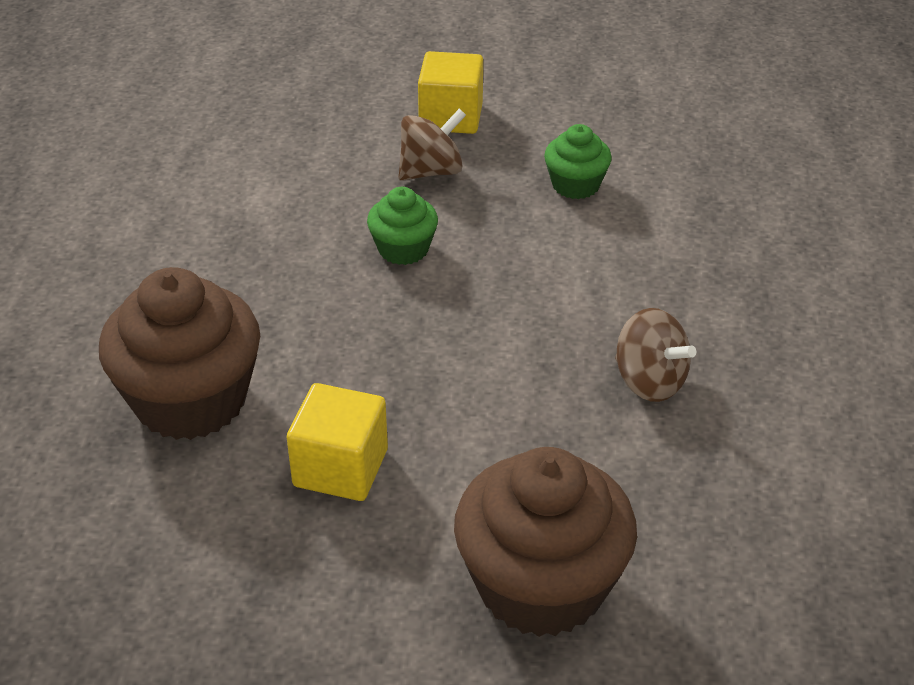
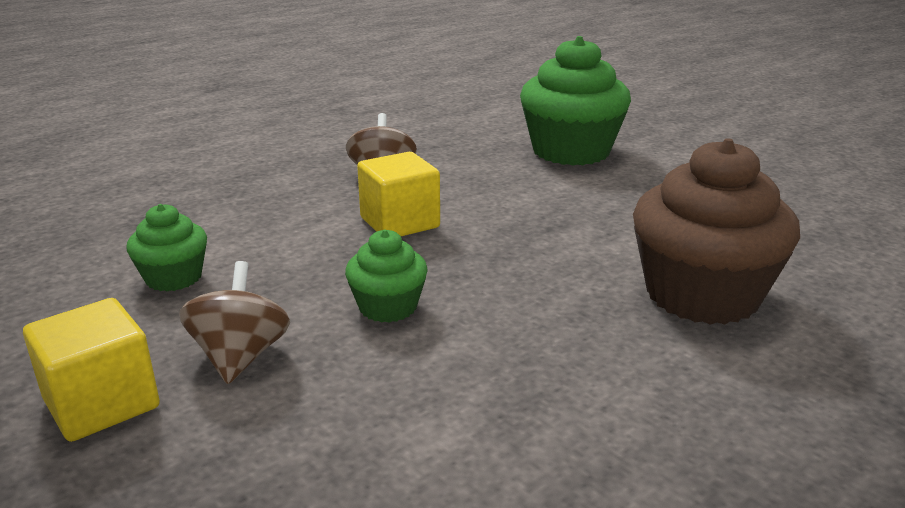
camera: 135 degrees left, 15 degrees down
(340, 468) = (623, 220): yellow cube -> yellow cube (399, 223)
(431, 171) = (240, 357): brown spinning top -> brown spinning top turned 75 degrees clockwise
(541, 585) = (571, 151): brown cupcake -> green cupcake

